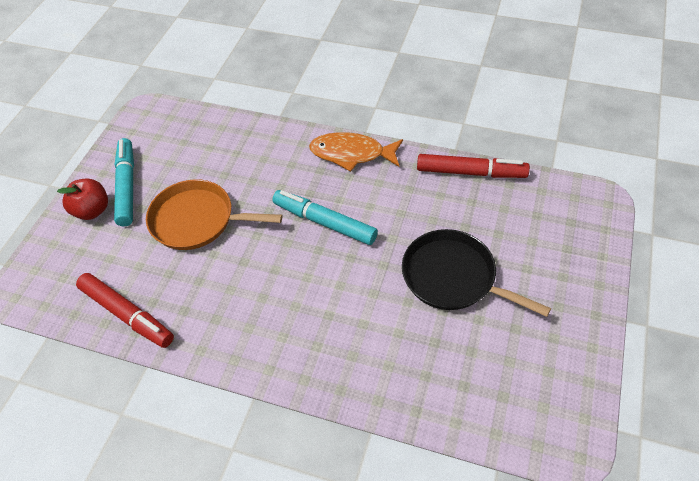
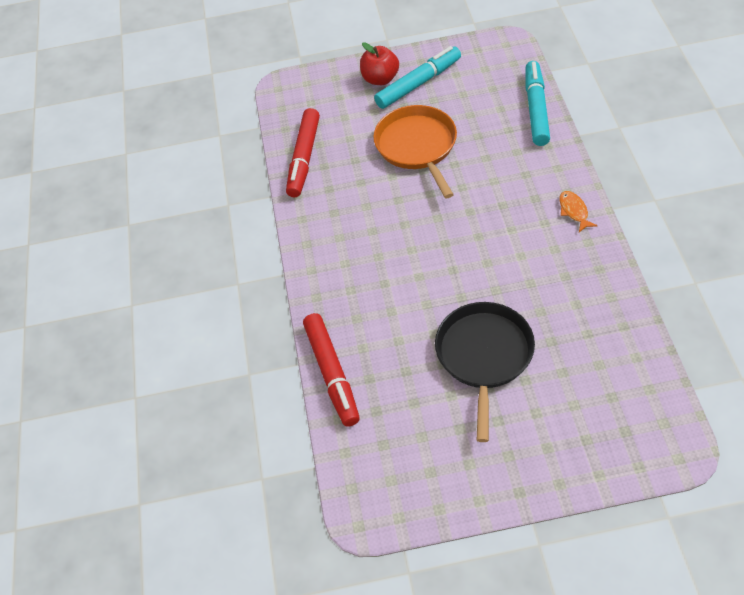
camera: 65 degrees right, 0 degrees up
(324, 222) = (477, 232): turquoise marker -> turquoise marker (536, 109)
(351, 154) = (574, 211): orange fish -> orange fish, size x0.51
(471, 172) = (626, 317): red marker -> red marker (332, 373)

